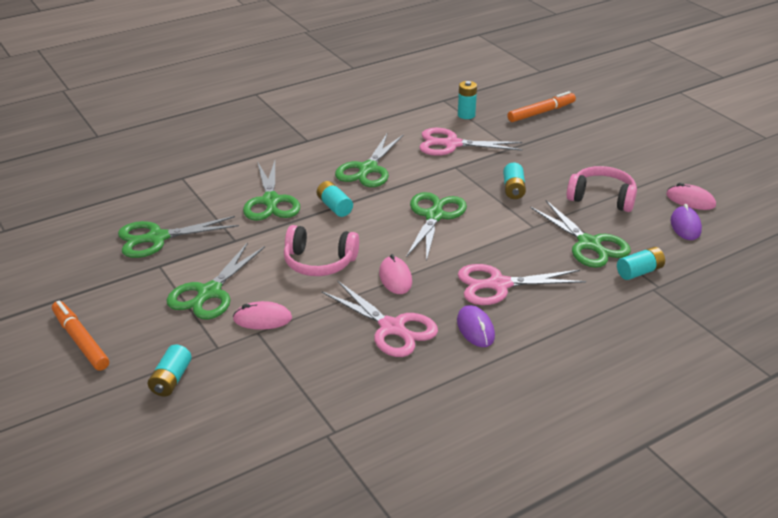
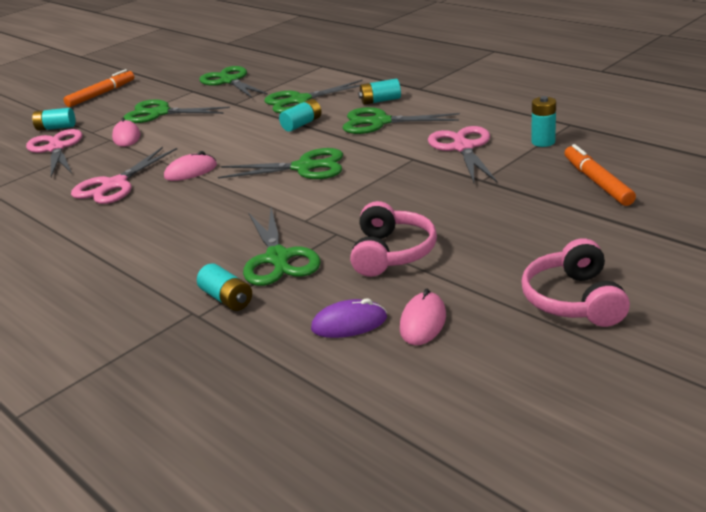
camera: 80 degrees right, 5 degrees down
(319, 262) = (209, 138): pink headphones -> pink headphones (574, 300)
(475, 328) = (113, 220): purple mouse -> none
(498, 285) = (186, 219): pink scissors -> pink scissors (56, 148)
(513, 189) = (381, 196): turquoise battery -> turquoise battery (380, 101)
(541, 112) = (597, 182): orange marker -> orange marker turned 150 degrees counterclockwise
(589, 244) = (278, 259): green scissors -> green scissors turned 60 degrees counterclockwise

